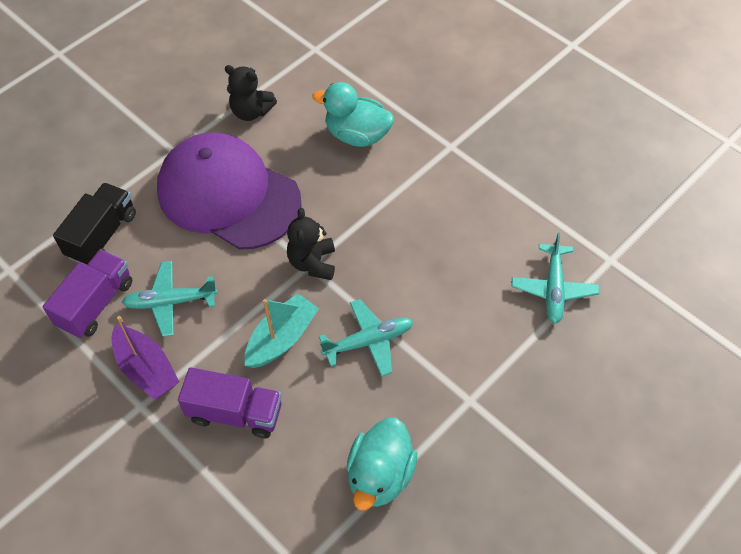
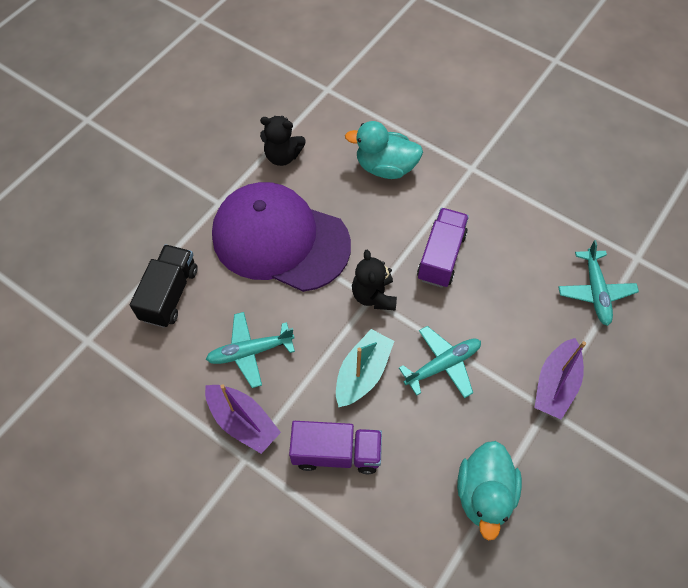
camera: 10 degrees left, 5 degrees up
(96, 304) = (179, 363): purple truck -> purple truck (441, 256)
(485, 377) = (555, 384): none -> purple boat

